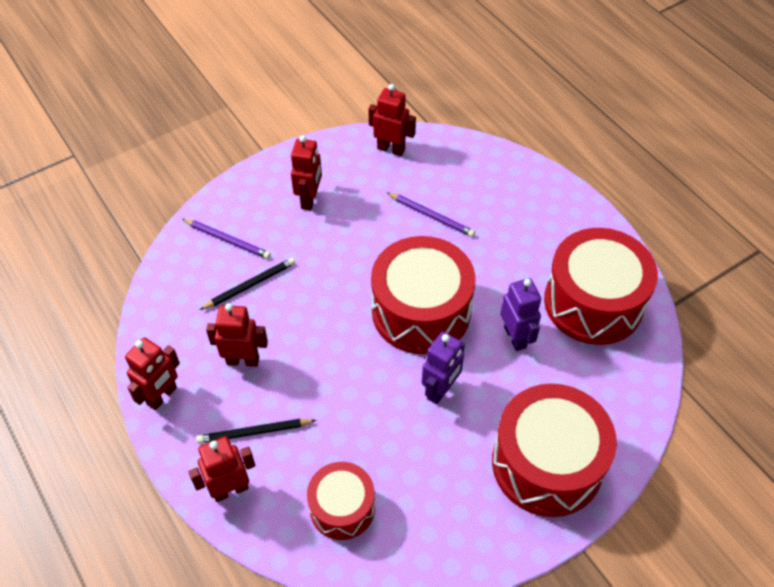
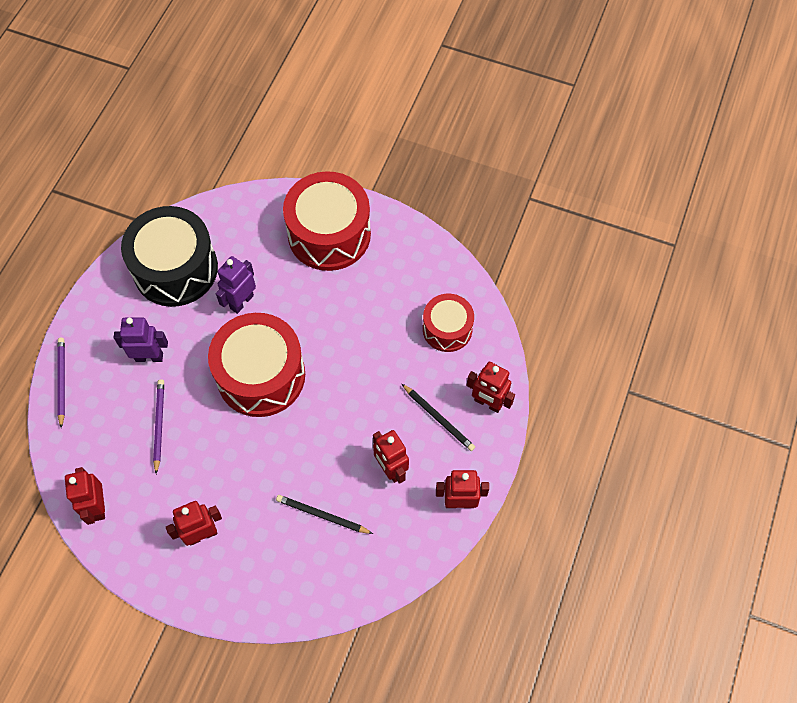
camera: 125 degrees left, 10 degrees up
(227, 240) = (290, 569): purple pencil -> purple pencil (61, 381)
(440, 390) = (320, 323): purple robot -> purple robot (149, 357)
(593, 302) = (175, 269): red drum -> black drum

